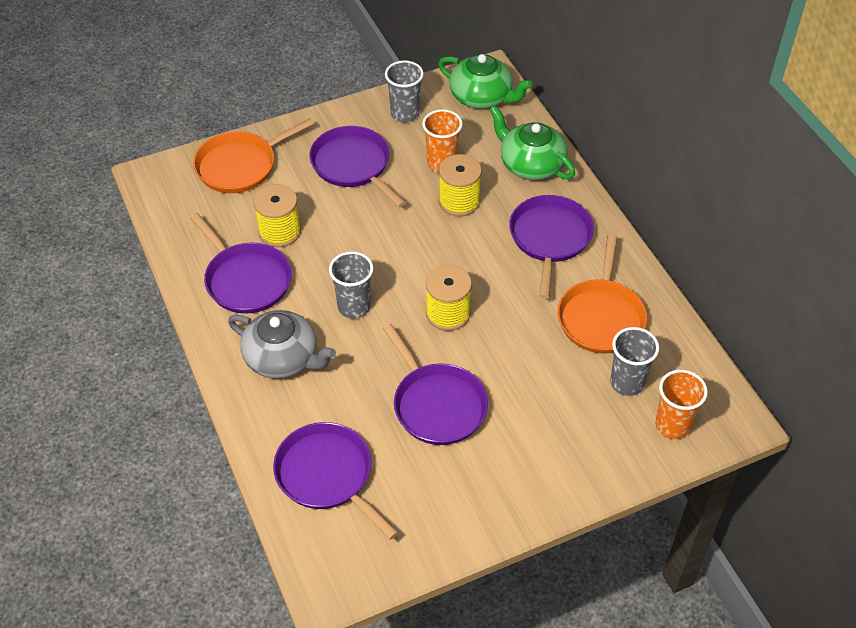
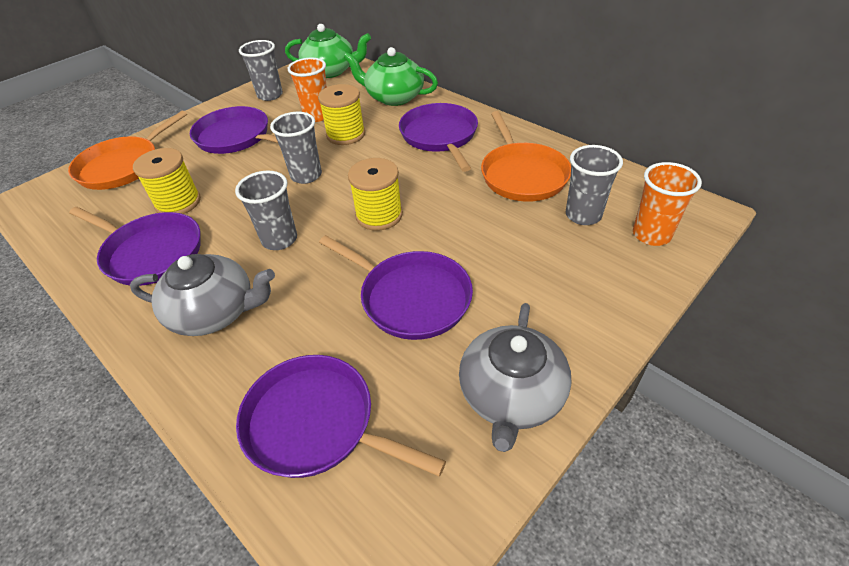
camera: 20 degrees left, 5 degrees down
(402, 241) = (306, 175): none -> grey cup
(470, 510) = (511, 395): none -> grey teapot

